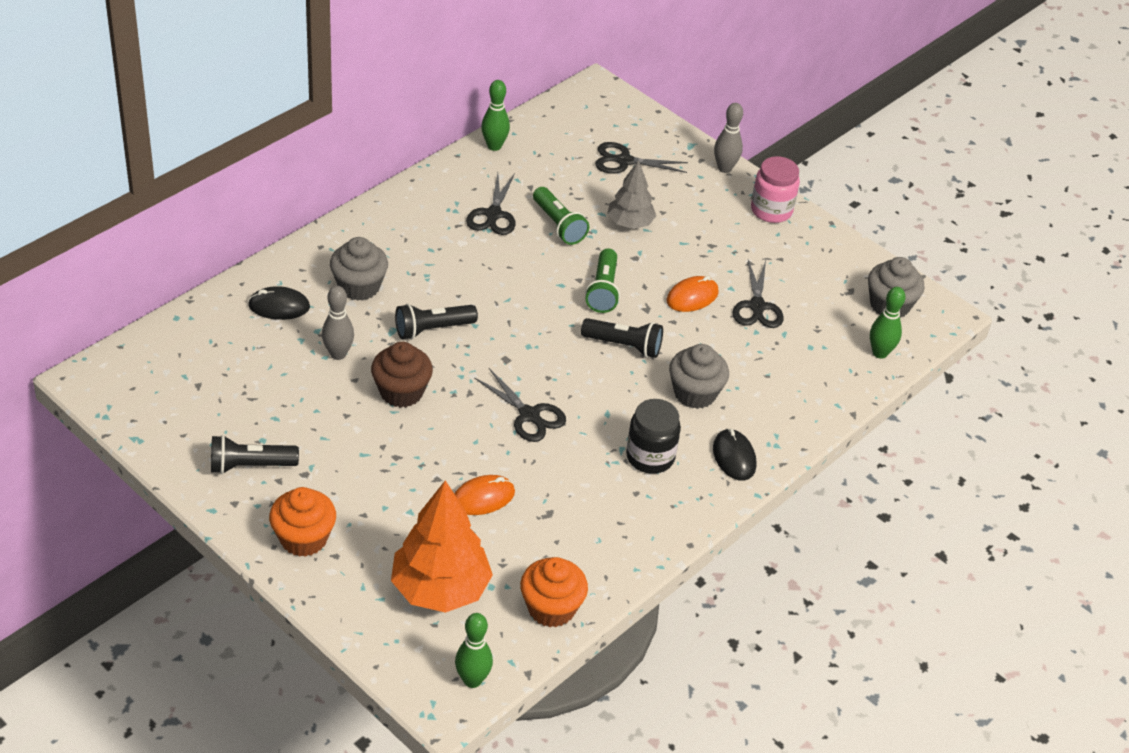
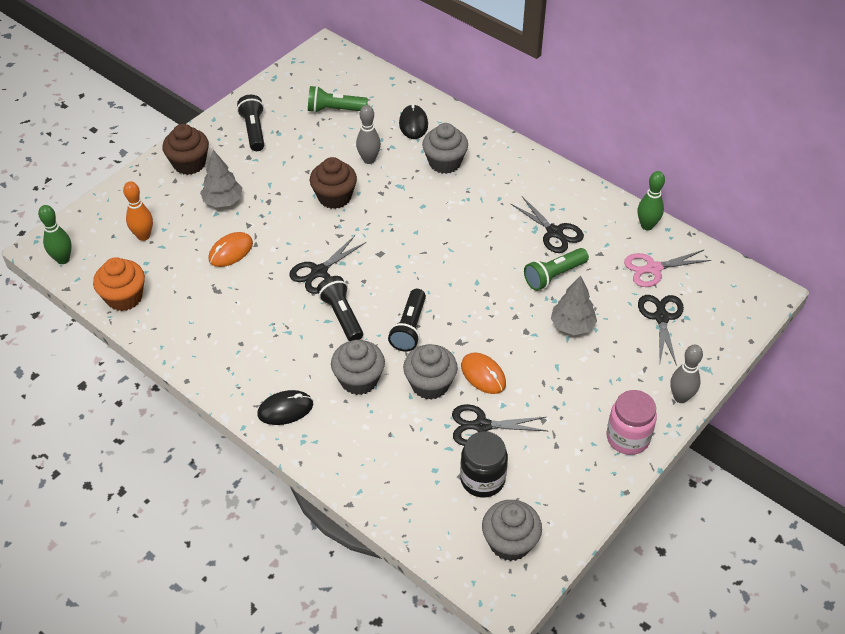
camera: 90 degrees right, 5 degrees up
(303, 538) = (189, 163): orange cupcake -> brown cupcake
(388, 503) = (223, 201): none -> grey tree
(432, 329) = (405, 207): black flashlight -> black flashlight (342, 315)
(440, 589) = (143, 236): orange tree -> orange bowling pin
(483, 497) = (231, 251): orange mouse -> orange mouse turned 75 degrees clockwise
(493, 214) = (554, 232): black scissors -> black scissors turned 135 degrees counterclockwise
(557, 153) = (653, 268): none -> pink scissors
(603, 290) = (476, 310): green flashlight -> green flashlight (335, 110)
(650, 457) = (280, 351): black jar -> black jar (482, 479)
(703, 338) = (430, 384): none -> grey cupcake
(880, 353) = (437, 530): green bowling pin -> none

